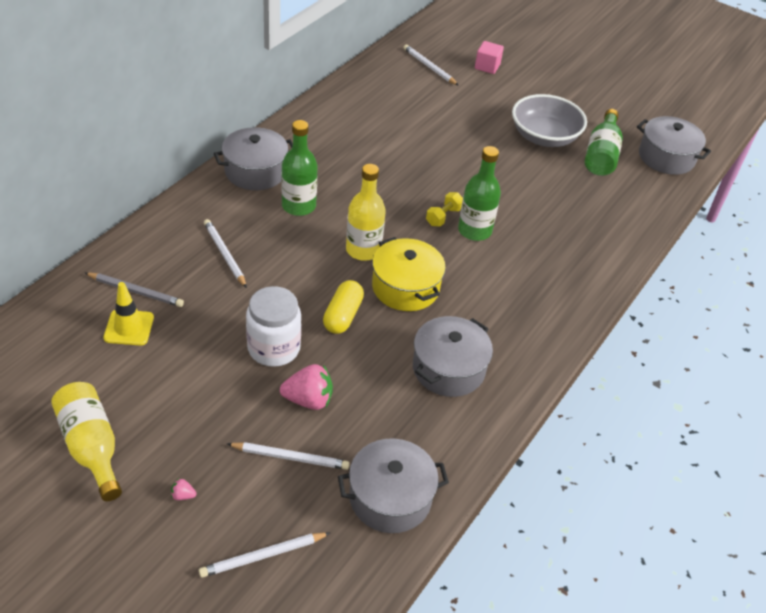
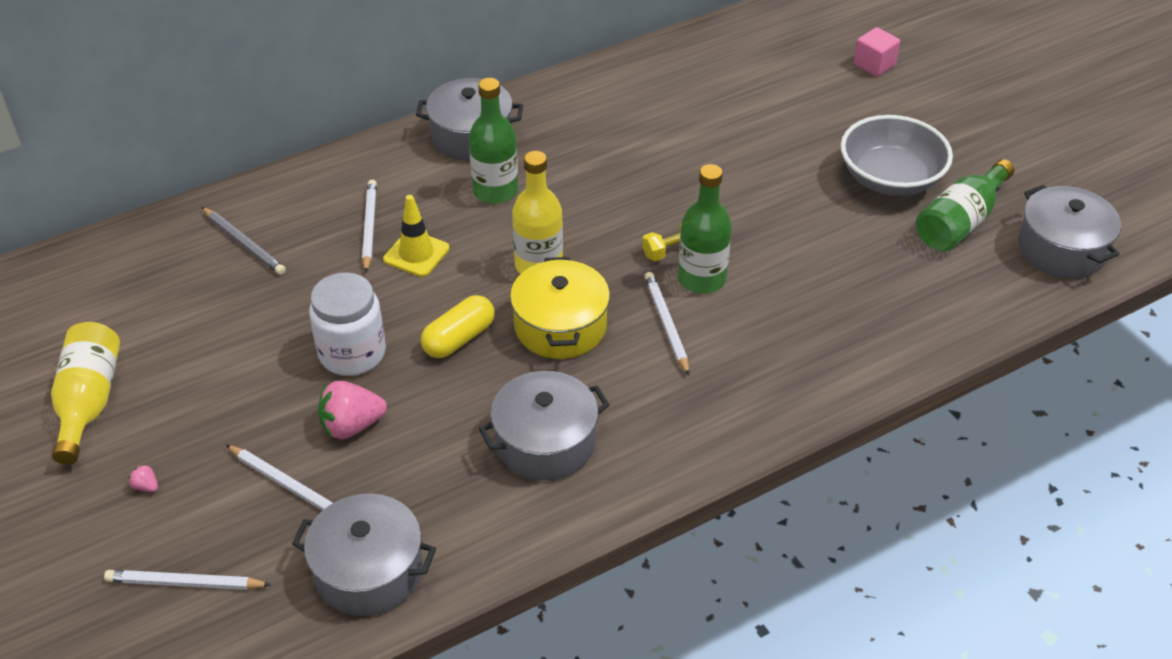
camera: 30 degrees right, 0 degrees up
(129, 328) = (210, 282): yellow traffic cone -> yellow traffic cone (416, 254)
(308, 400) = (351, 426): pink strawberry -> pink strawberry turned 135 degrees clockwise
(429, 67) = (790, 49): white pencil -> white pencil (666, 324)

